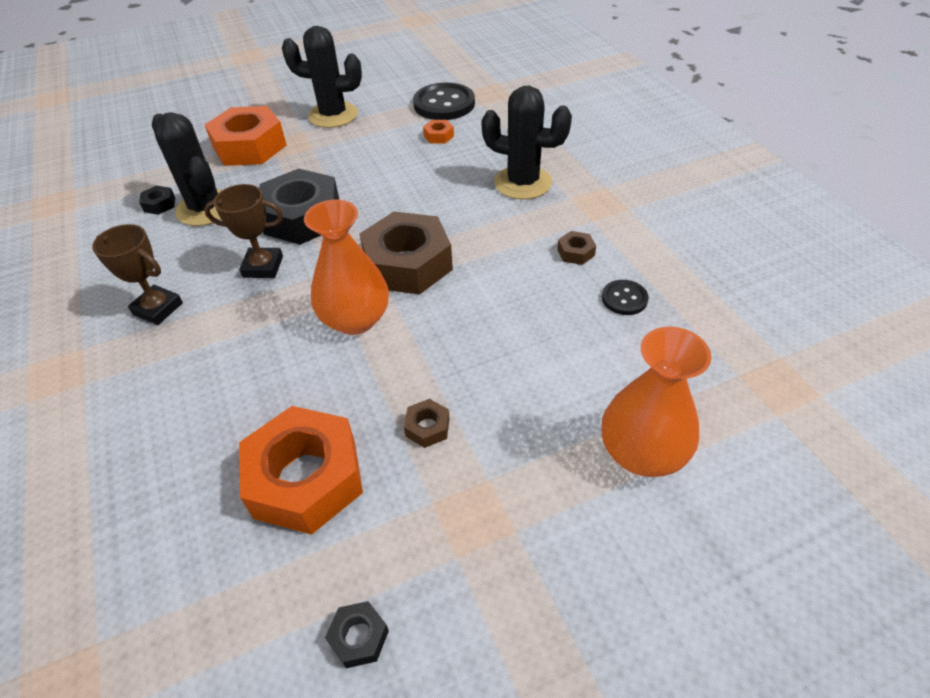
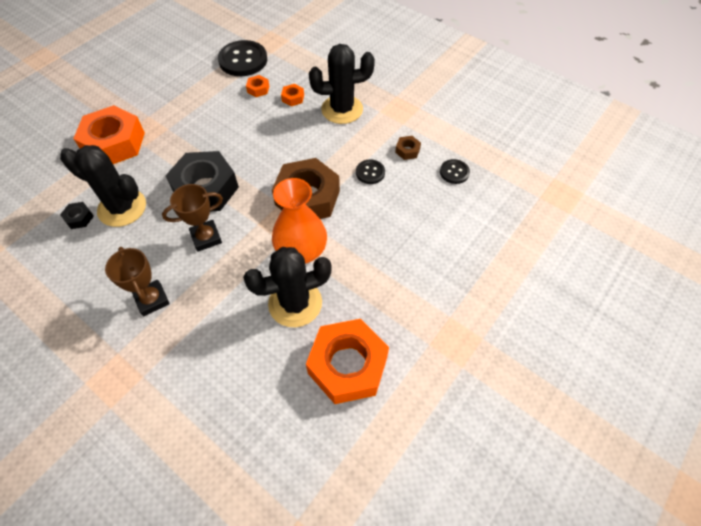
camera: 30 degrees left, 10 degrees up
(158, 309) = (152, 300): brown trophy -> brown trophy turned 60 degrees clockwise
(333, 115) = (162, 94): black cactus -> black cactus (295, 303)
(359, 637) = (442, 435): black nut -> none
(427, 427) = (396, 301): brown nut -> none
(472, 155) = (293, 98): none -> orange nut
(507, 262) = (370, 172): none -> black button
(641, 452) = (518, 264): orange vase -> none

